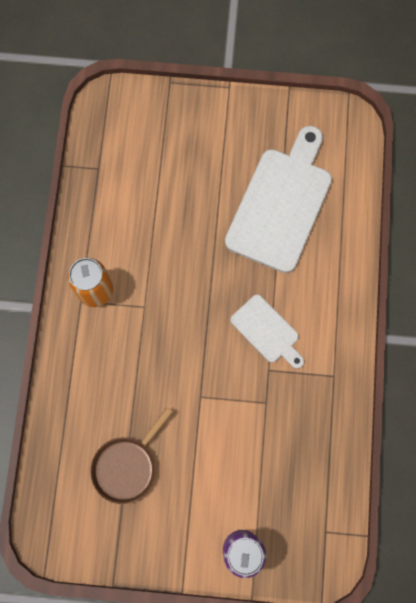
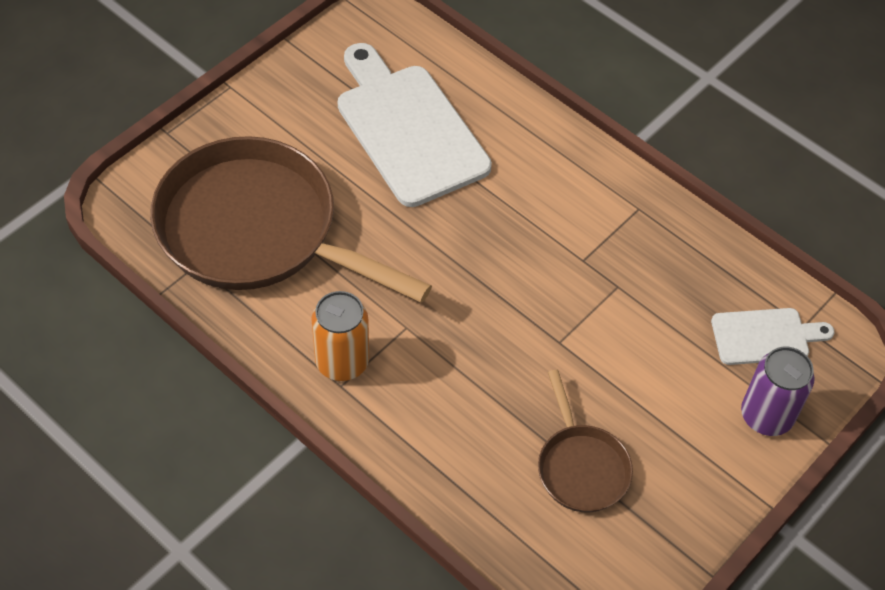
camera: 55 degrees left, 20 degrees down
(144, 181) = (258, 231): none -> brown pan
(267, 331) = (539, 233): white cutting board -> white cutting board (765, 336)

